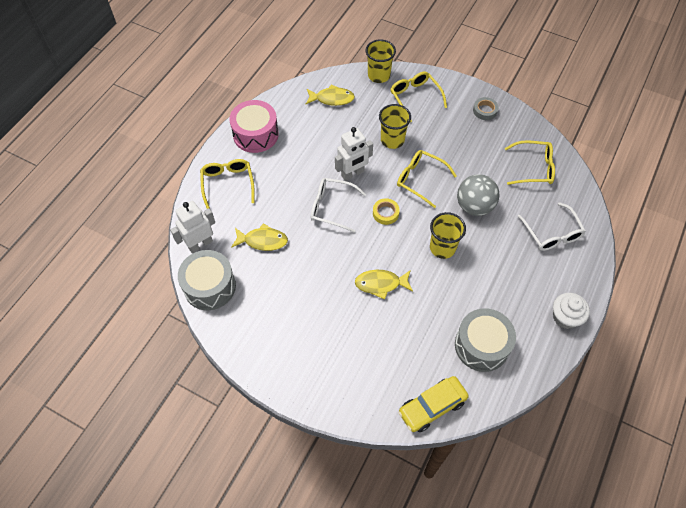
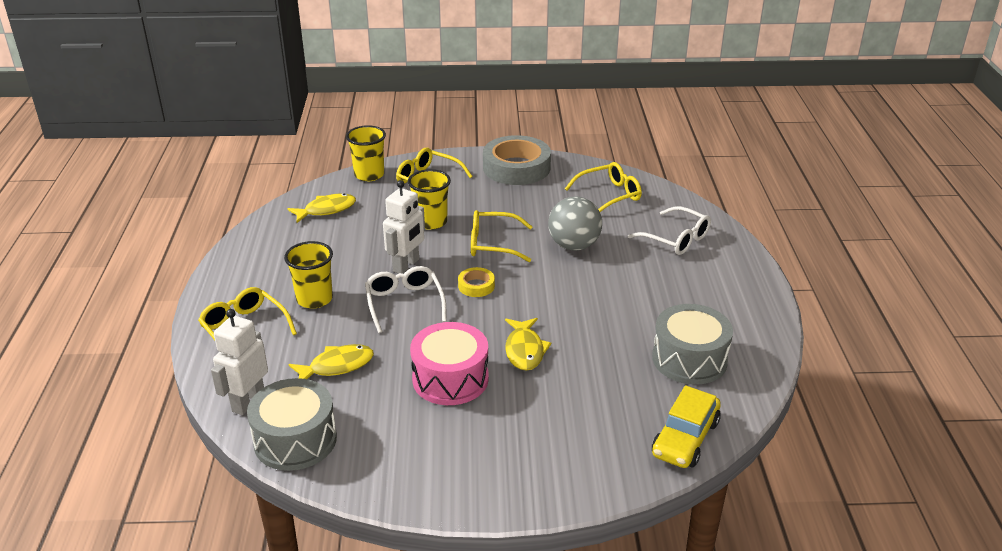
camera: 30 degrees left, 25 degrees down
(255, 134) = (248, 271): pink drum -> pink drum (450, 379)
(332, 207) = (404, 303): white glasses -> white glasses turned 90 degrees clockwise
(381, 284) = (524, 350): yellow fish -> yellow fish turned 60 degrees counterclockwise
(442, 248) = (569, 292): yellow cup -> yellow cup (314, 299)
(485, 110) = (516, 167): grey tape -> grey tape, size x2.21
(565, 317) = (753, 300): white cupcake -> none

